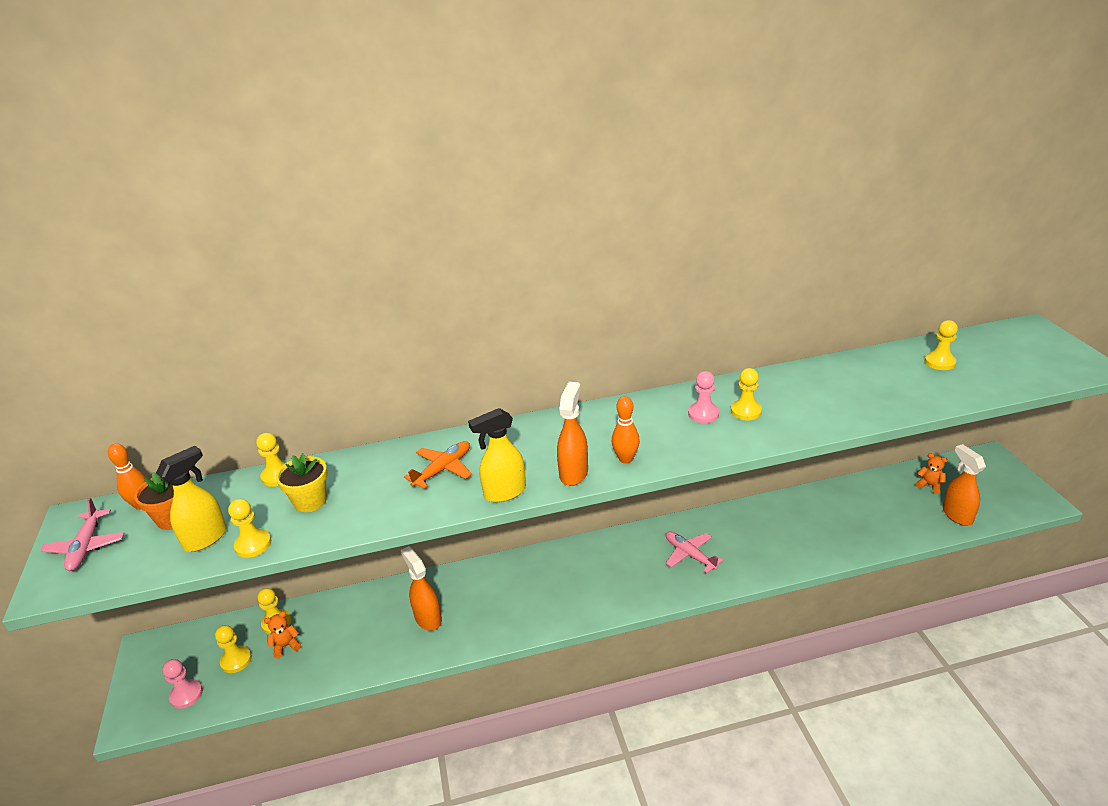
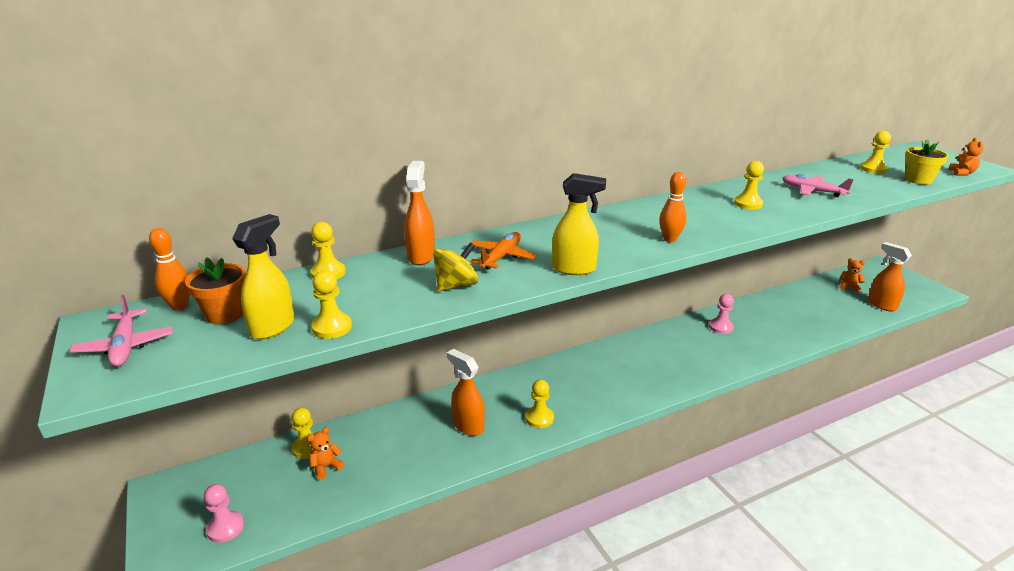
camera: 15 degrees left, 5 degrees down
(236, 660) = (274, 487): yellow pawn -> yellow pawn (539, 418)
(310, 501) = (376, 289): yellow flower pot -> yellow flower pot (918, 180)
(383, 503) = (456, 285): none -> yellow spinning top
(504, 493) = (574, 269): yellow spray bottle -> yellow spray bottle turned 135 degrees counterclockwise
(574, 473) = (630, 251): orange spray bottle -> orange spray bottle (421, 256)
(690, 555) = (687, 351): pink plane -> pink plane (812, 191)
(703, 414) = (713, 207): pink pawn -> pink pawn (720, 327)
(1052, 376) = (962, 173): none -> orange teddy bear

